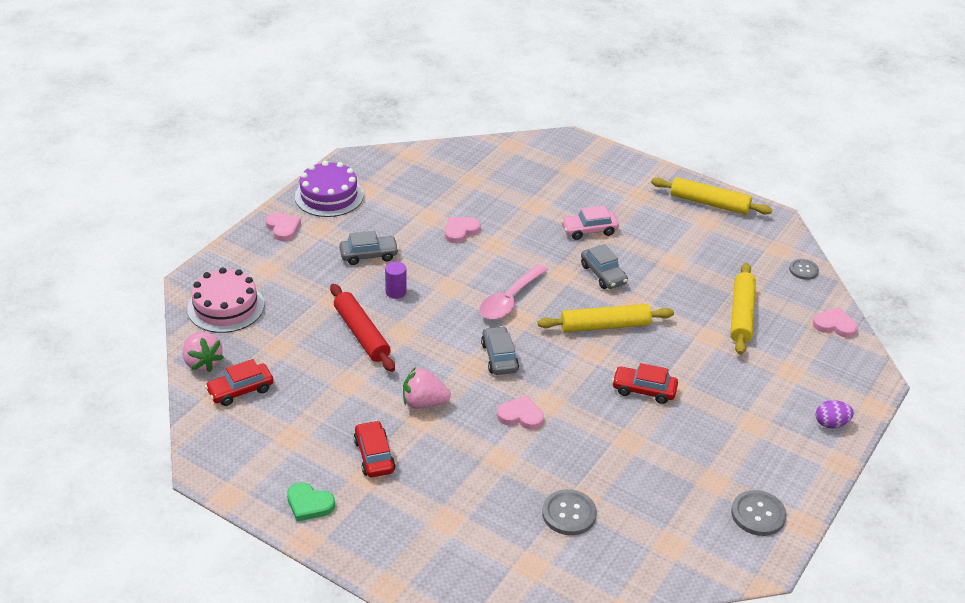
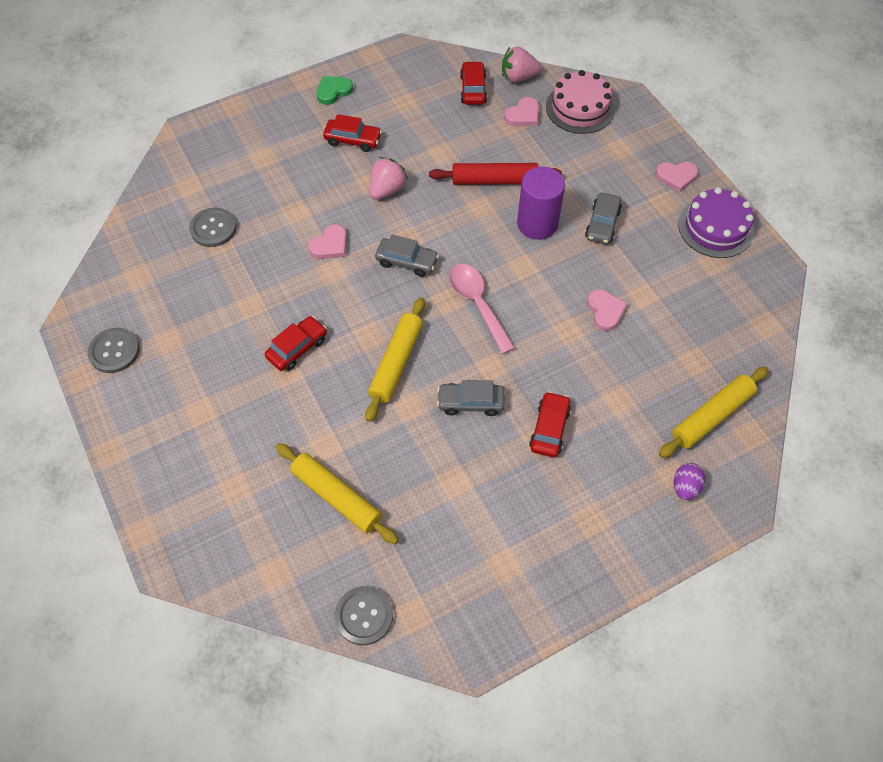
camera: 120 degrees right, 20 degrees up
(396, 292) = (537, 224): purple cylinder -> purple cylinder, size x1.95
(589, 230) = (549, 429): pink car -> red car
(709, 203) = (537, 591): yellow rolling pin -> yellow rolling pin (711, 416)
(803, 270) = (364, 616): grey button -> grey button, size x1.52
(831, 424) = (153, 477): purple egg -> purple egg (685, 487)
(834, 325) = (264, 582): pink heart -> pink heart (523, 115)

